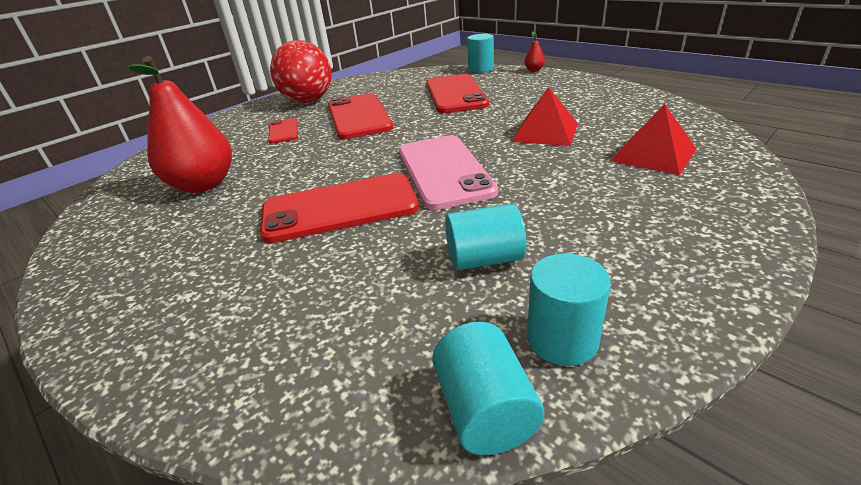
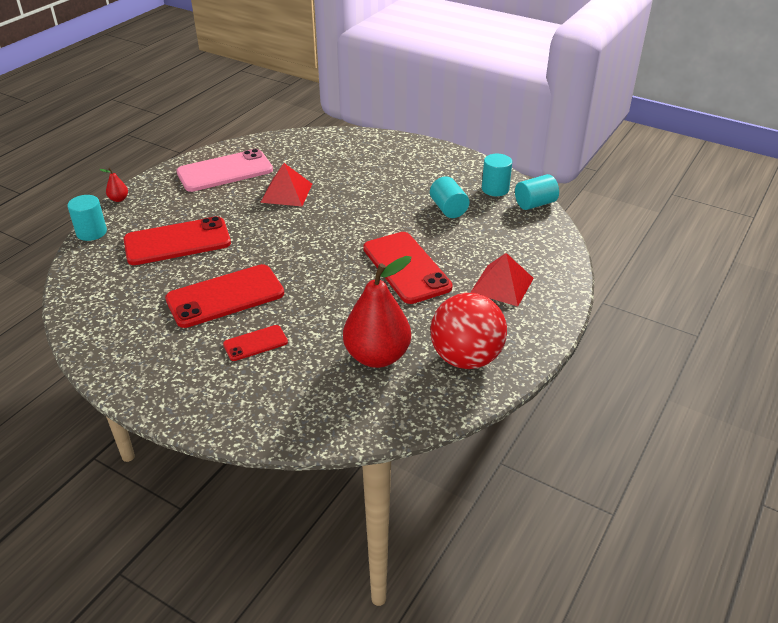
camera: 105 degrees left, 5 degrees up
(308, 101) = (154, 353): red ball -> red ball (466, 358)
(443, 171) = (350, 231): pink phone -> pink phone (225, 171)
(653, 155) = (328, 157): red pyramid -> red pyramid (502, 285)

